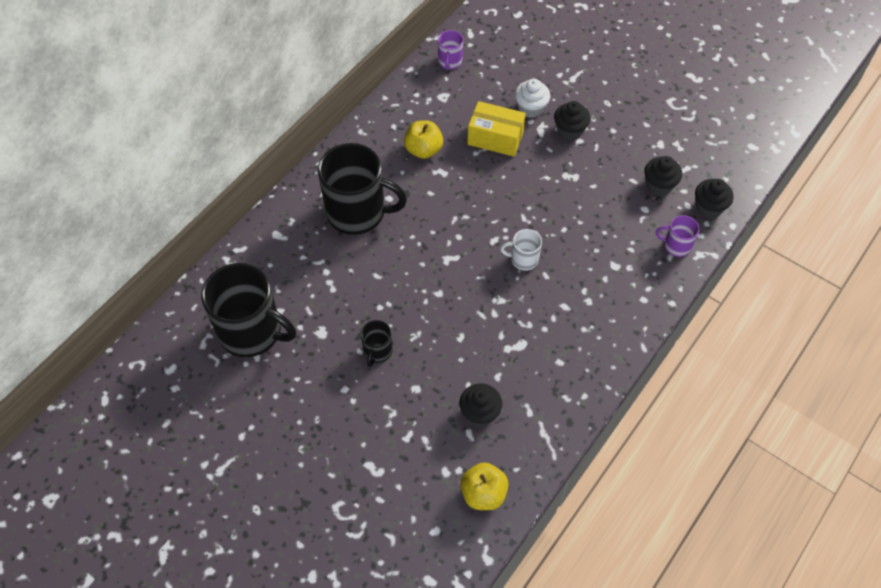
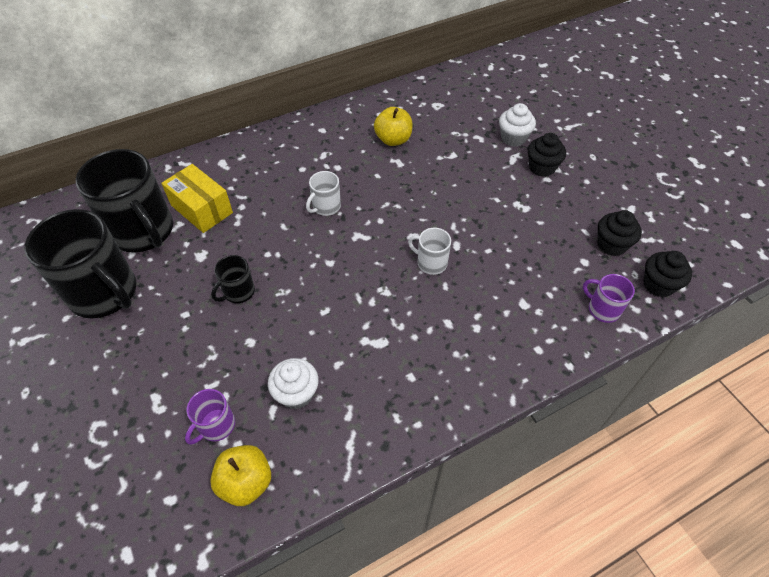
camera: 25 degrees right, 5 degrees down
(357, 212) = (302, 169): black mug -> black mug (104, 293)
(403, 242) = (326, 207): none -> white mug
(450, 62) = (459, 81): purple mug -> purple mug (216, 425)
(480, 413) = (296, 393): black cupcake -> white cupcake
(495, 138) = (465, 151): yellow box -> yellow box (201, 209)

